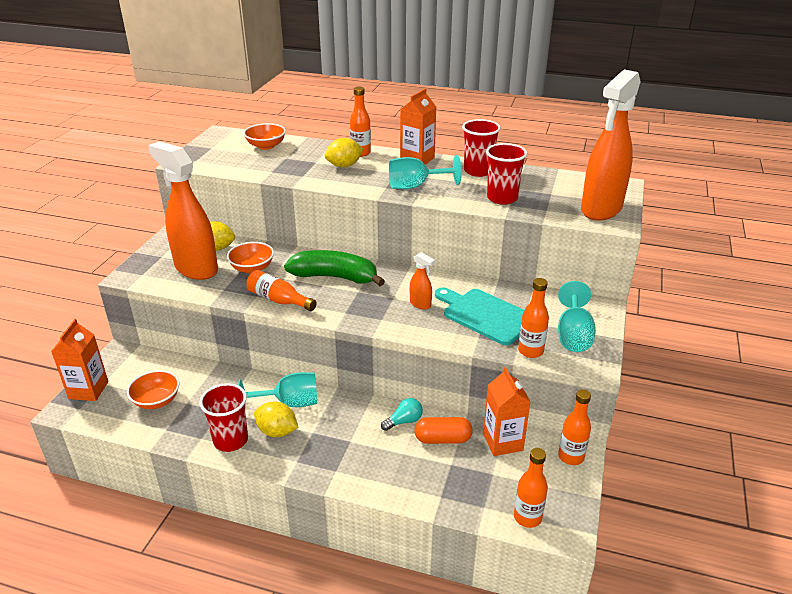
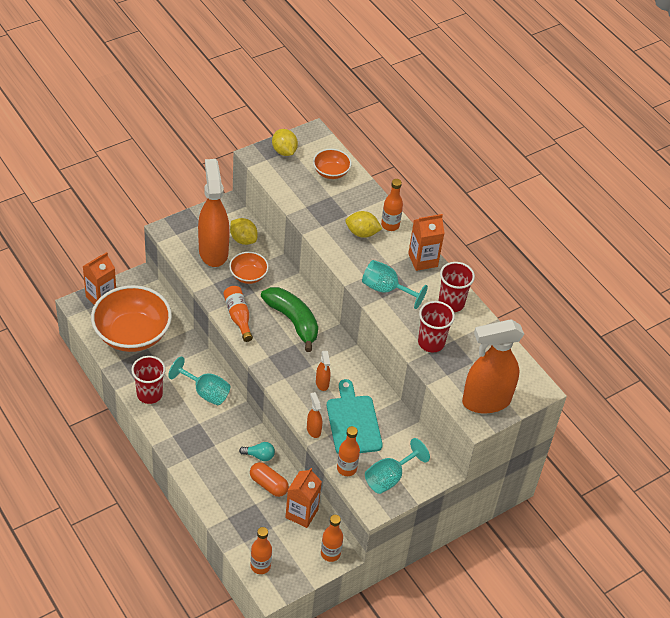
camera: 35 degrees right, 15 degrees up
(156, 400) = (132, 334): orange bowl -> orange bowl, size x2.04
(277, 431) = (180, 407): yellow lemon -> yellow lemon (284, 151)
(461, 341) = (313, 430): none -> orange spray bottle

